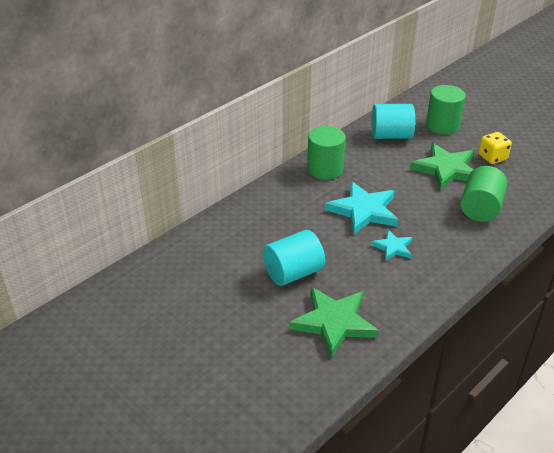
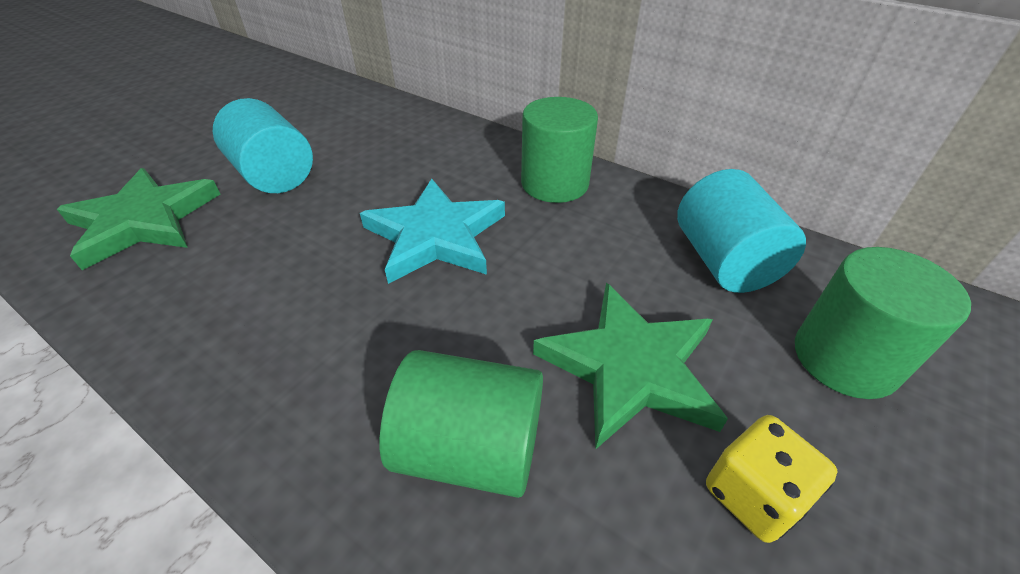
camera: 80 degrees right, 5 degrees up
(393, 247) = (320, 280): turquoise star -> none

